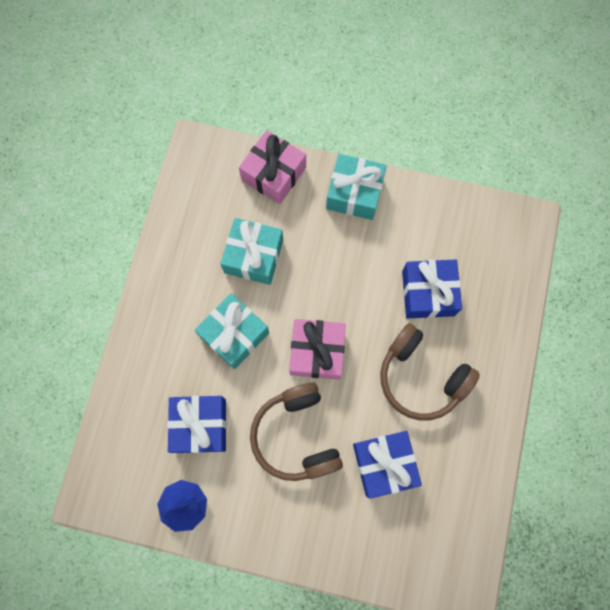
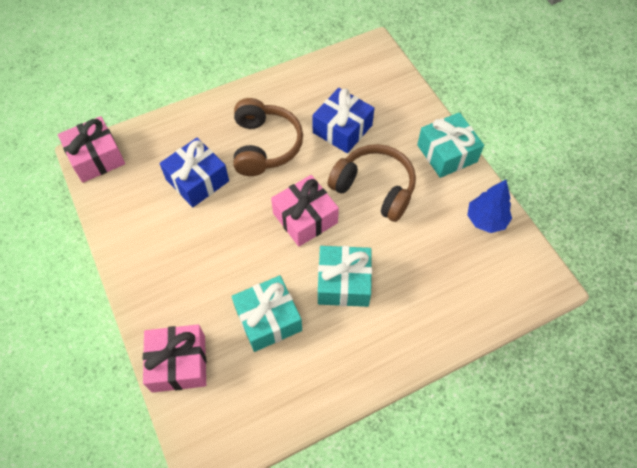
camera: 130 degrees left, 15 degrees down
(200, 425) = (429, 252): blue gift -> none
(296, 435) = (374, 188): brown headphones -> brown headphones turned 90 degrees counterclockwise
(354, 193) = (149, 285): turquoise gift -> turquoise gift (447, 153)
(519, 228) = (96, 157): none -> pink gift

